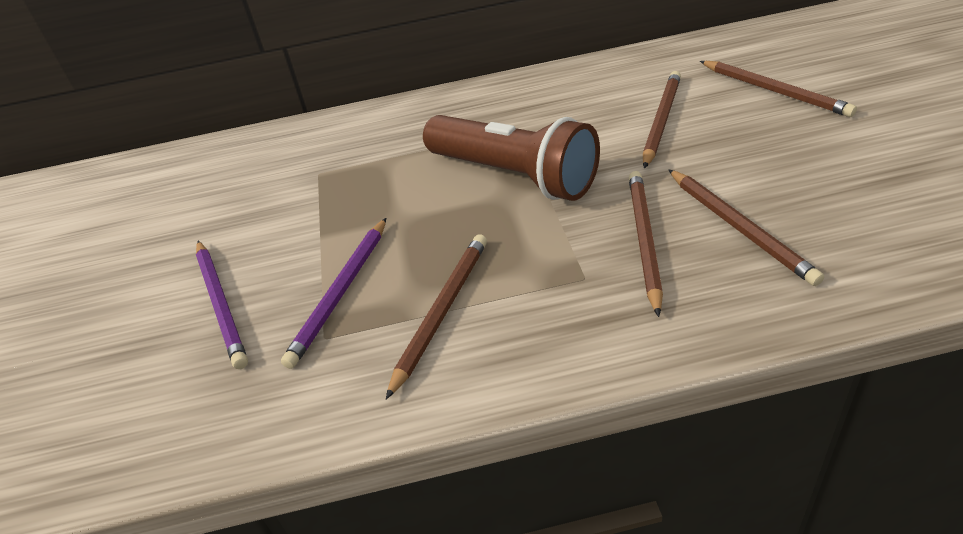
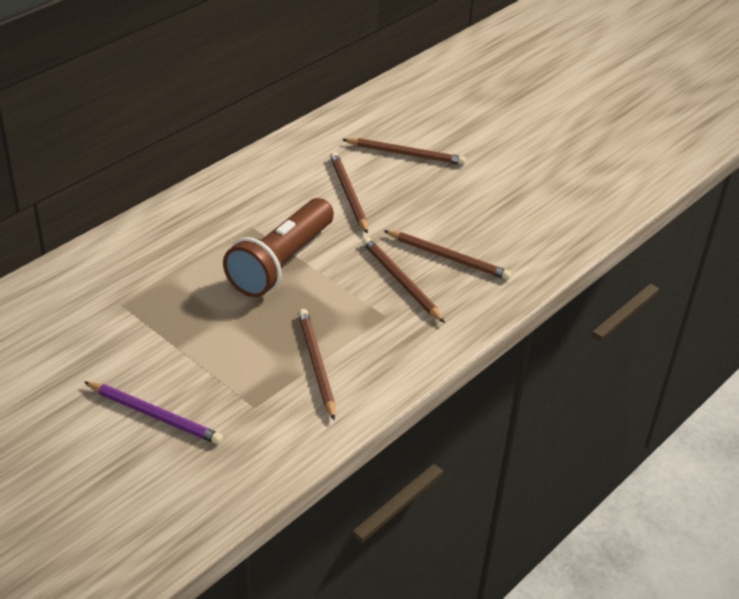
camera: 45 degrees left, 0 degrees up
(341, 293) = (237, 377): purple pencil -> none
(513, 176) = (280, 263): brown flashlight -> brown flashlight turned 120 degrees clockwise

